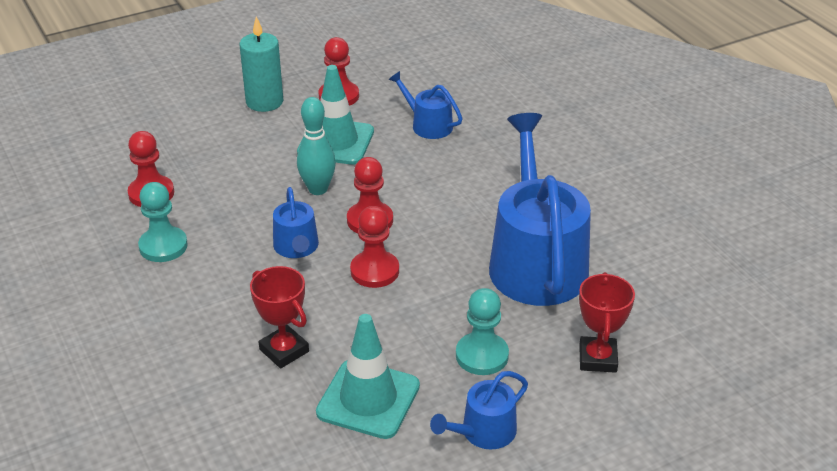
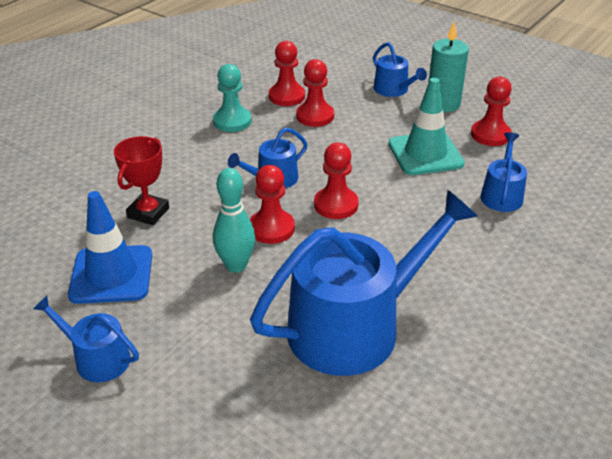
camera: 65 degrees right, 0 degrees up
(209, 186) = (315, 116): none -> red pawn
(210, 121) = (393, 90): none -> blue watering can
(318, 189) = (354, 165): turquoise bowling pin -> turquoise bowling pin (236, 265)
(368, 399) = (111, 275): turquoise traffic cone -> blue traffic cone
(482, 355) = (197, 327): turquoise pawn -> none
(597, 358) = (235, 416): red trophy -> none

